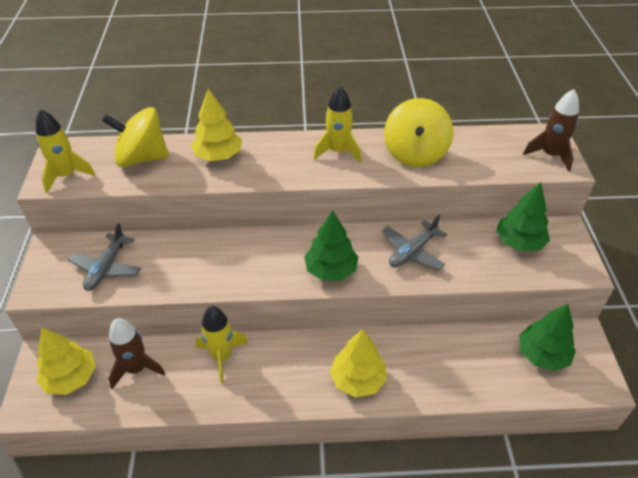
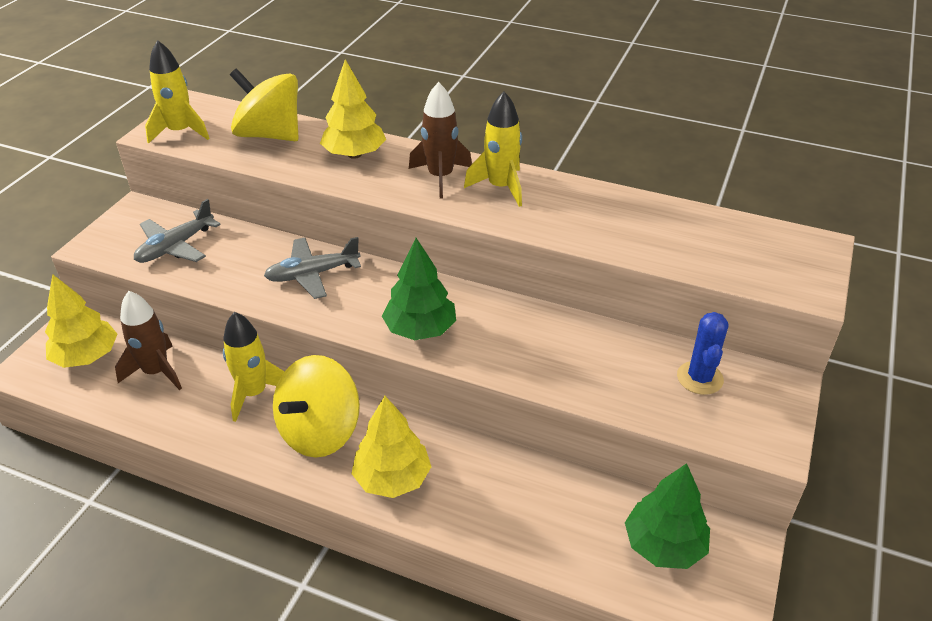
camera: 25 degrees right, 5 degrees down
(412, 251) = (540, 342): grey plane -> grey plane (312, 274)
(415, 153) = (600, 216): yellow spinning top -> yellow spinning top (320, 431)
(519, 242) = (700, 378): green tree -> blue cactus
(550, 155) = (797, 270): brown rocket -> brown rocket (440, 177)

